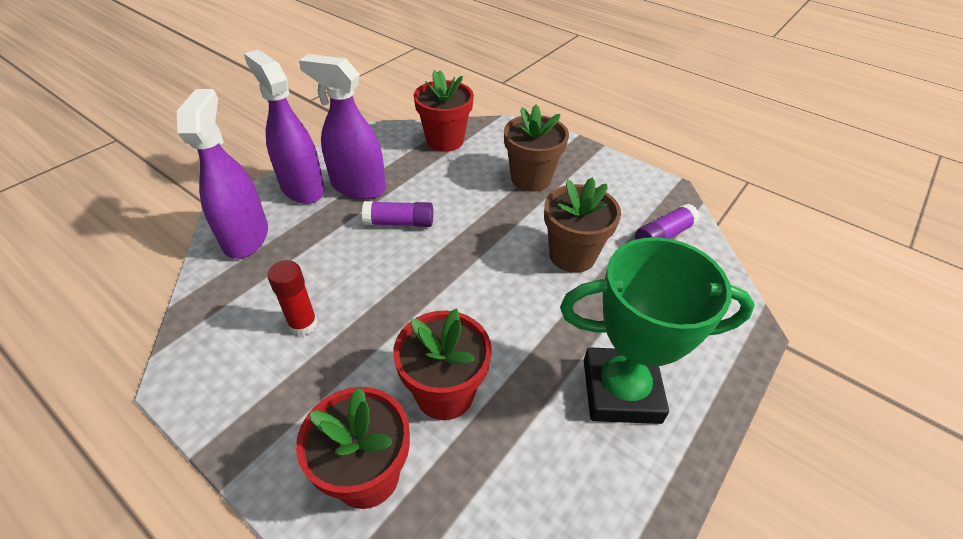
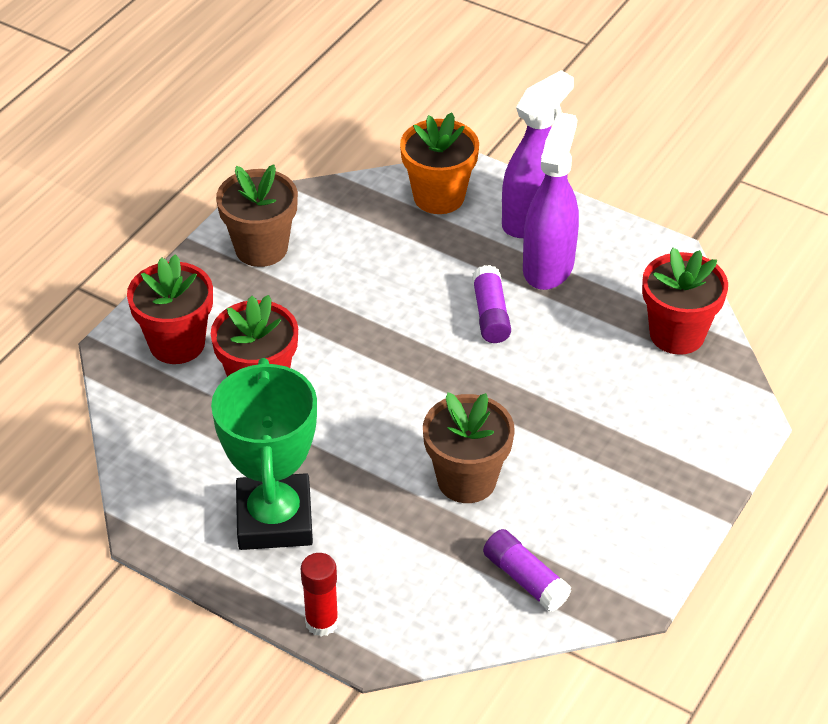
camera: 85 degrees right, 0 degrees up
(246, 237) = (439, 196): purple spray bottle -> orange flower pot
(303, 324) = (327, 269): red glue stick -> red glue stick (322, 622)
(531, 178) = (613, 434): brown flower pot -> brown flower pot (261, 248)

